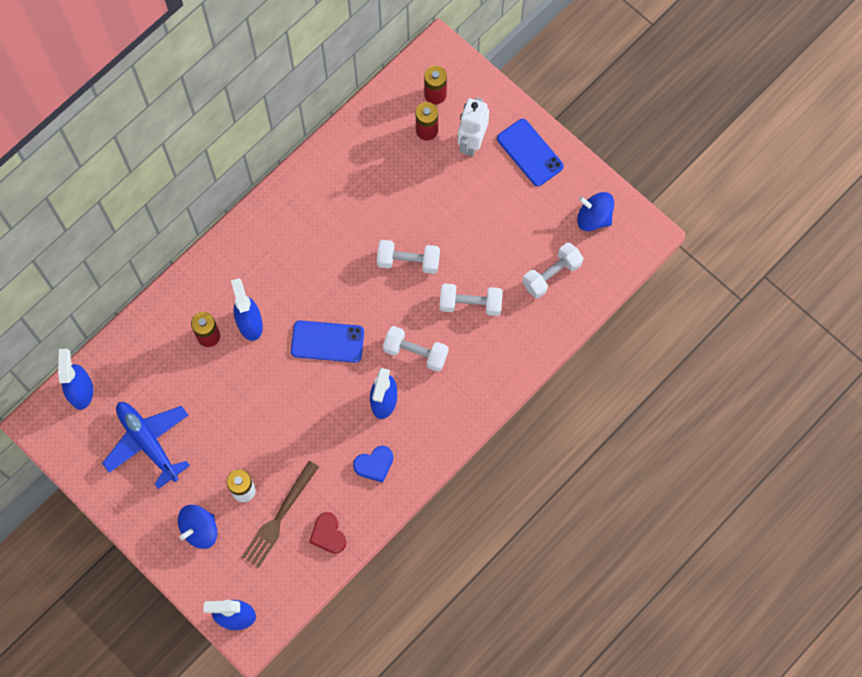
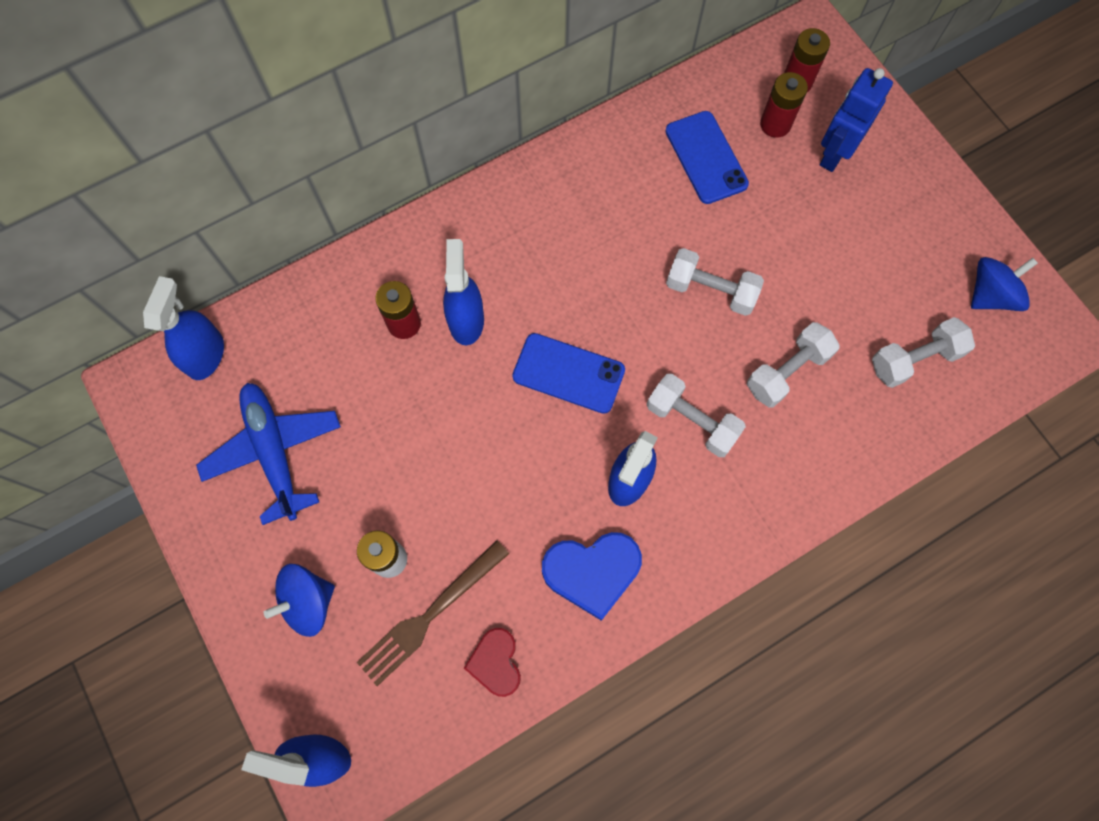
camera: 15 degrees right, 0 degrees up
(374, 464) = (592, 572): blue heart -> blue heart, size x1.55
(470, 304) = (787, 371): white dumbbell -> white dumbbell turned 60 degrees counterclockwise
(471, 142) = (834, 154): white robot -> blue robot
(530, 152) = (913, 186): blue phone -> blue phone (706, 157)
(594, 218) = (990, 295): blue spinning top -> blue spinning top turned 105 degrees clockwise

